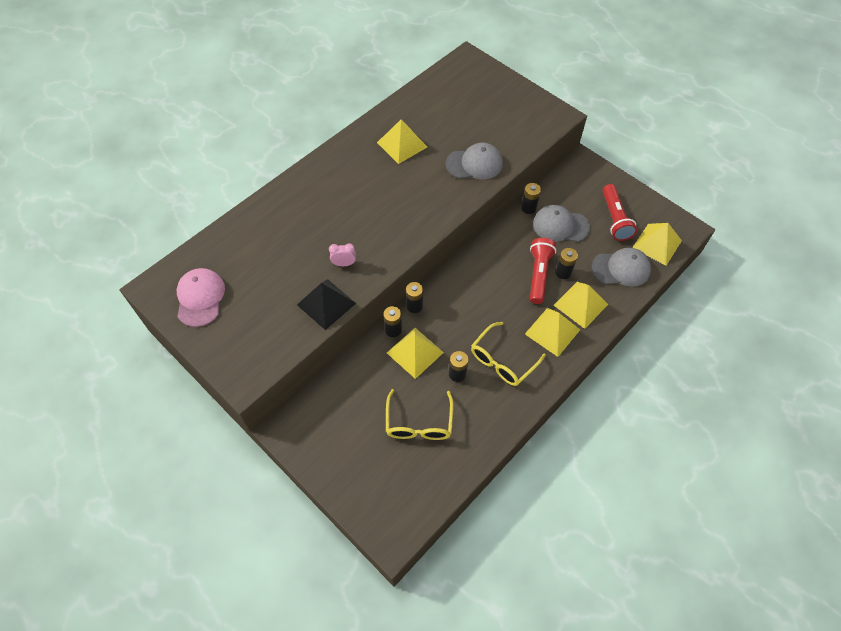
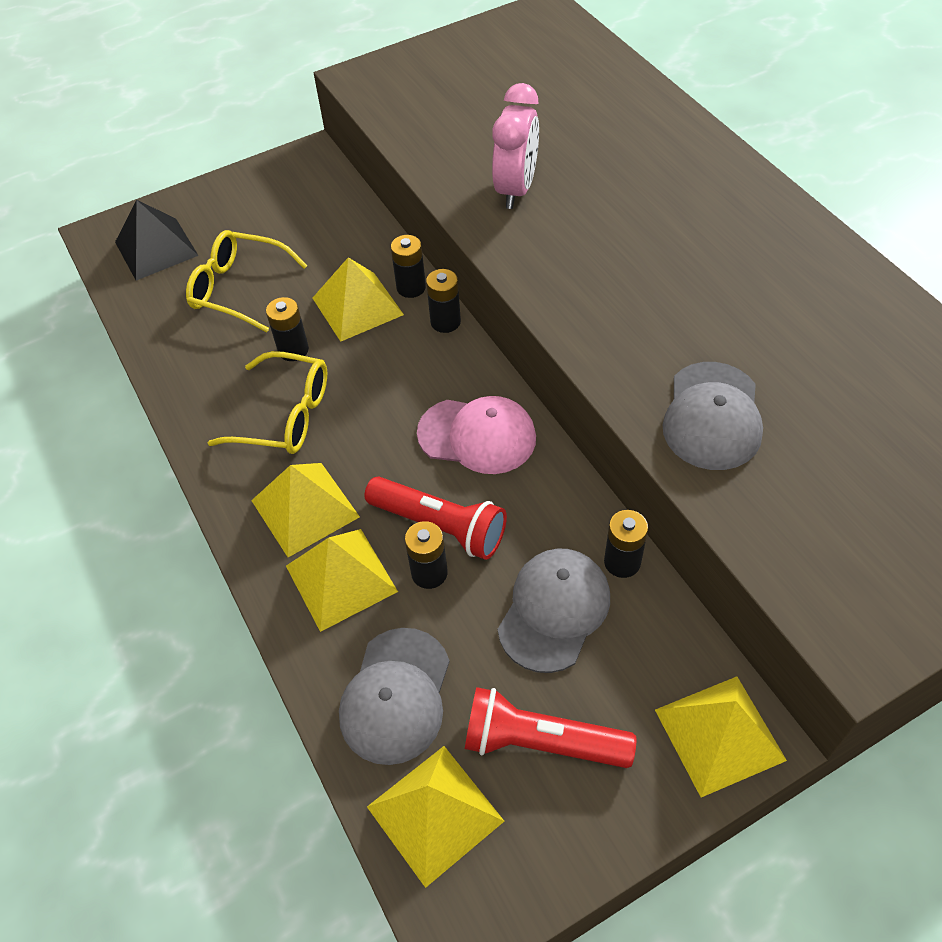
camera: 110 degrees right, 5 degrees down
(200, 298) = (511, 47): pink cap -> pink cap (477, 436)
(326, 304) = (446, 161): black pyramid -> black pyramid (156, 248)
(344, 264) = (516, 189): pink clock -> pink clock, size x1.86
(402, 144) = (793, 308): yellow pyramid -> yellow pyramid (719, 734)
(502, 361) = (285, 415): yellow glasses -> yellow glasses turned 135 degrees clockwise

